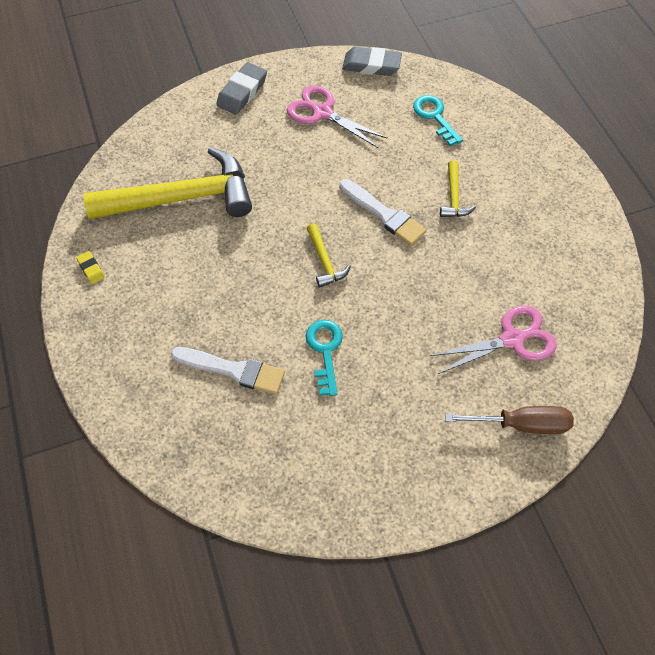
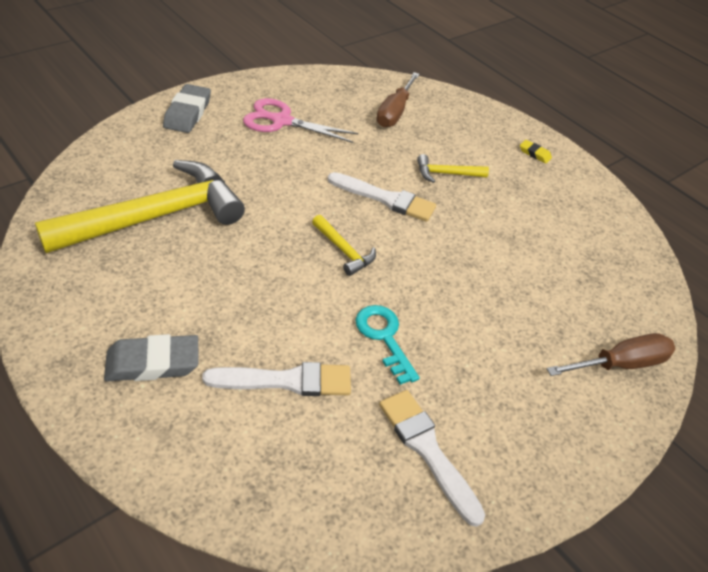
camera: 25 degrees left, 15 degrees down
(91, 269) = (63, 307): yellow eraser -> yellow eraser (534, 154)
(318, 455) = (427, 450): none -> white brush
(371, 65) = (313, 78): grey eraser -> grey eraser (153, 363)
(434, 117) = (395, 112): turquoise key -> brown screwdriver
(454, 197) = (446, 174): yellow hammer -> yellow hammer turned 105 degrees clockwise
(512, 339) = (567, 287): pink scissors -> none

